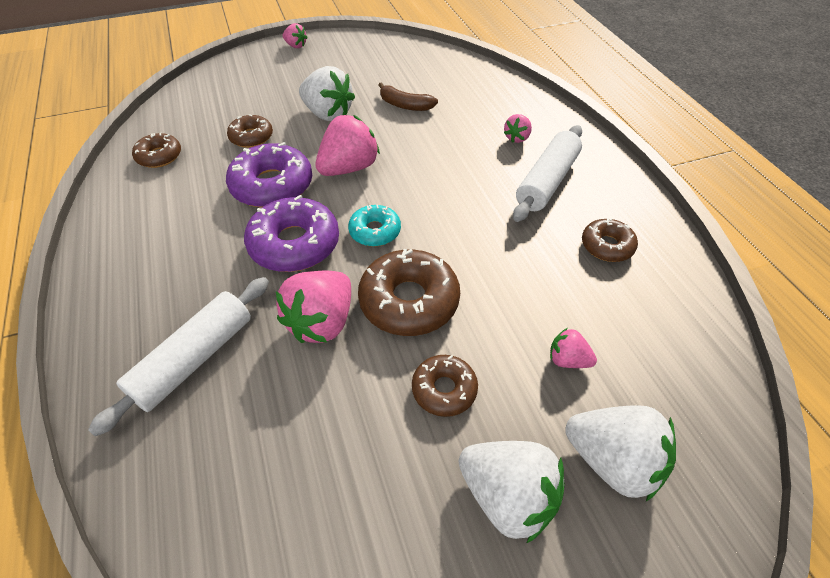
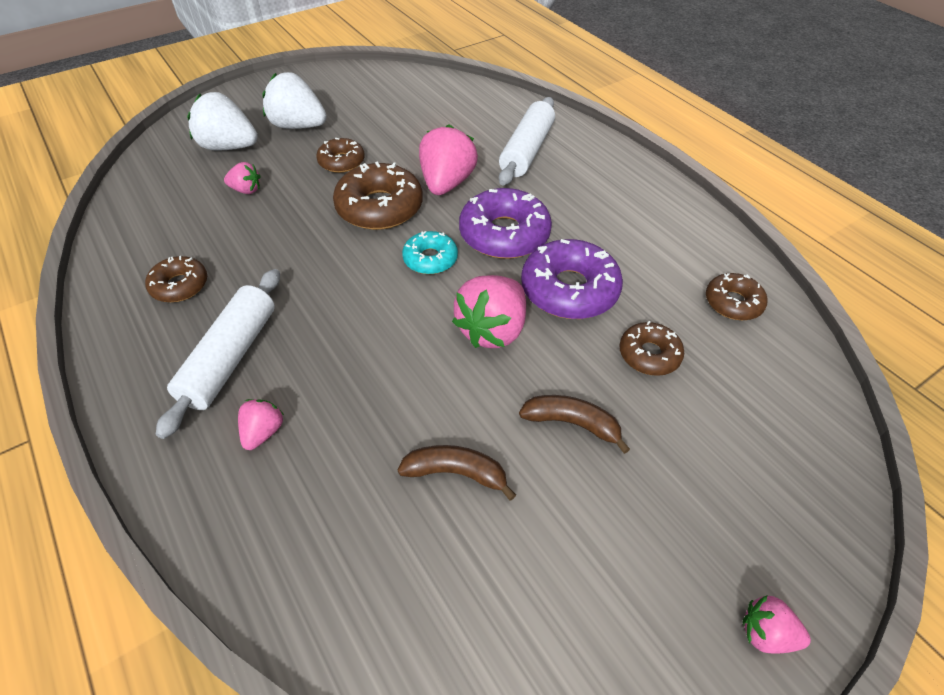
camera: 165 degrees right, 0 degrees up
(328, 114) = (572, 423): white strawberry -> brown banana

